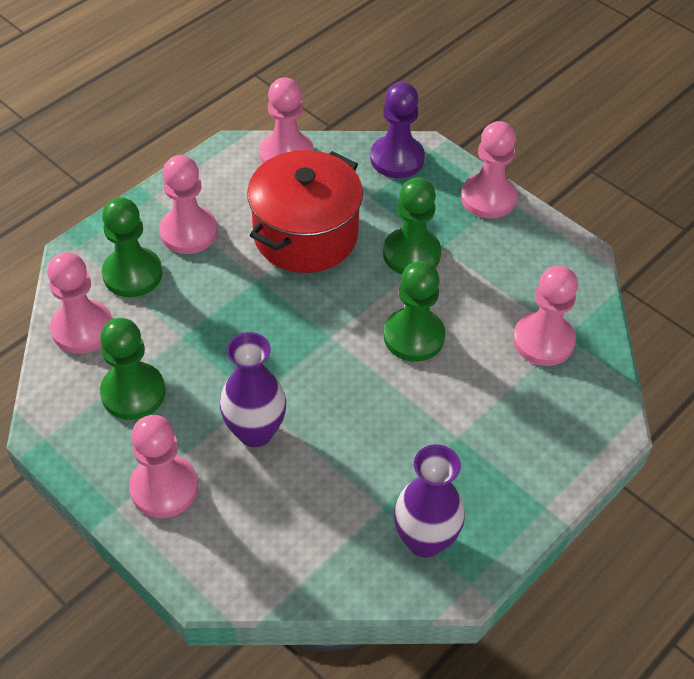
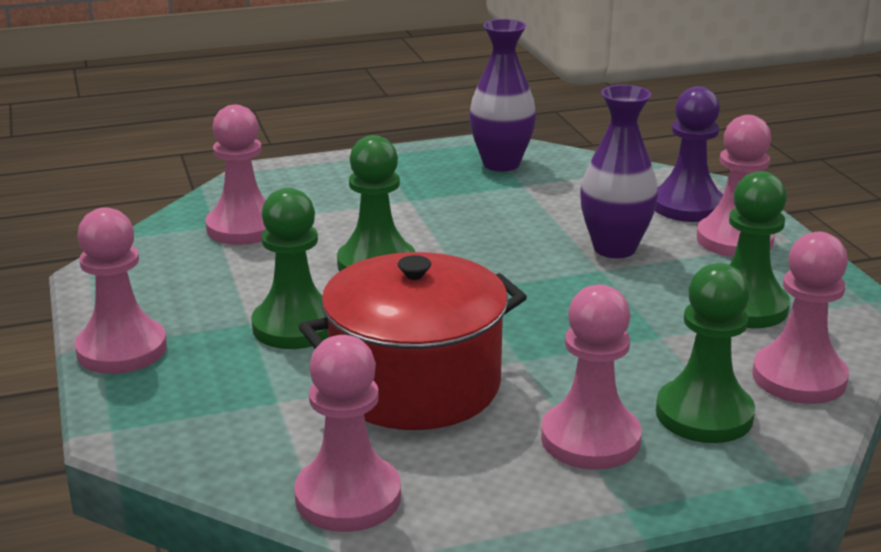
camera: 150 degrees left, 25 degrees down
(397, 159) = (181, 433): purple pawn -> purple pawn (687, 206)

